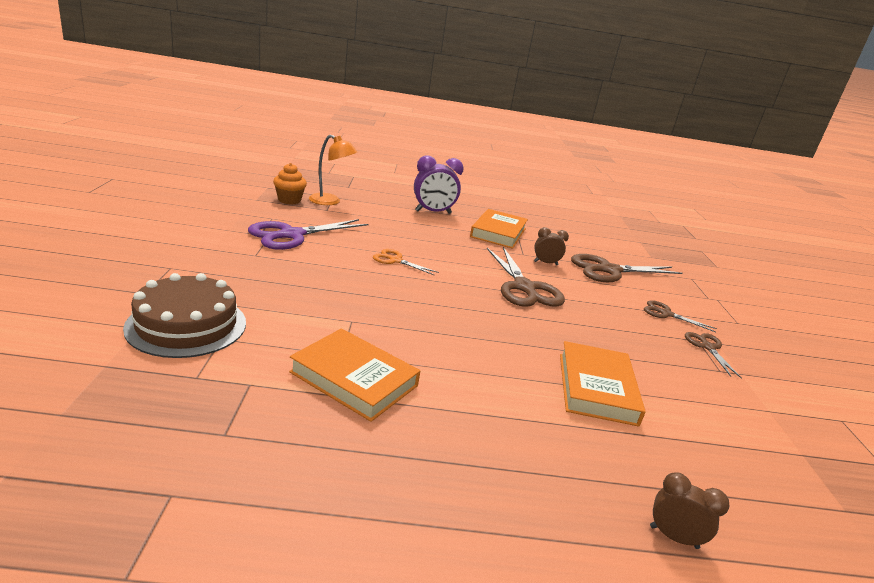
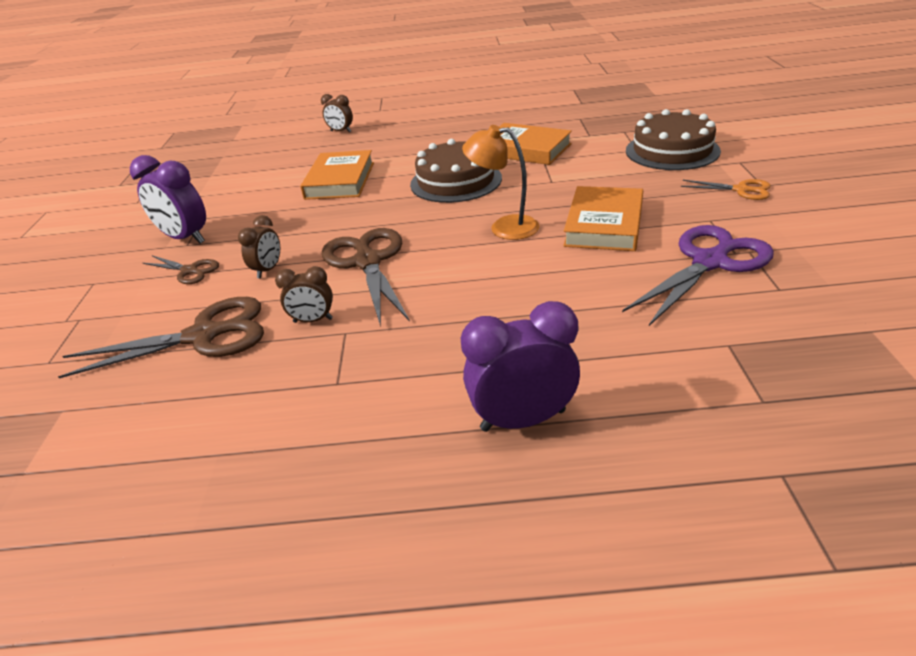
camera: 175 degrees left, 10 degrees up
(289, 200) = (820, 350): orange cupcake -> none
(330, 201) = (750, 377): orange lamp -> orange lamp (504, 227)
(395, 260) = (544, 259): orange scissors -> orange scissors (741, 190)
(453, 348) = (456, 181): none -> brown cake
(498, 233) = (376, 386): orange book -> orange book (604, 224)
(600, 300) = (268, 270): none -> brown clock
(708, 347) = (185, 238): brown scissors -> purple clock

